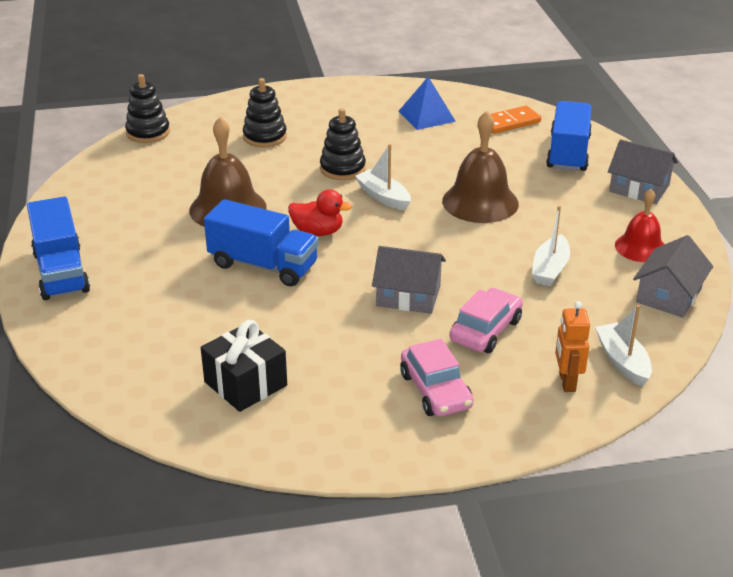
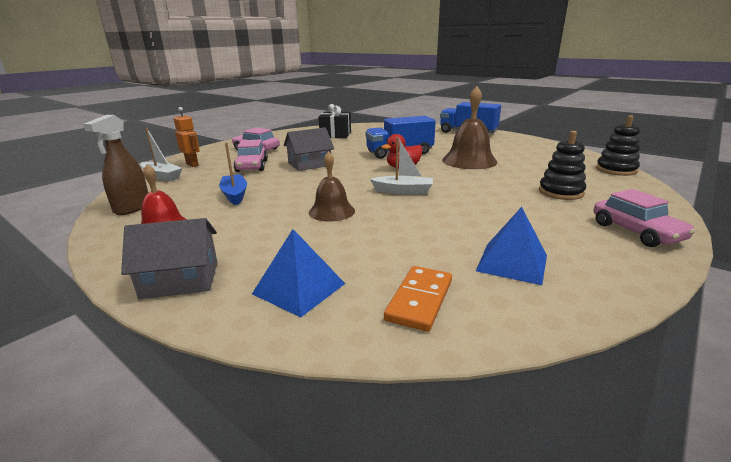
camera: 140 degrees right, 10 degrees down
(311, 98) = (636, 232): none -> pink car
(342, 169) = (464, 195): black stacking toy -> none
(480, 202) = (332, 211): brown bell -> brown bell, size x0.64
(550, 269) = (235, 195): white boat -> blue boat
(568, 153) = (299, 288): blue truck -> blue pyramid
(669, 295) = (132, 208): grey house -> brown spray bottle

